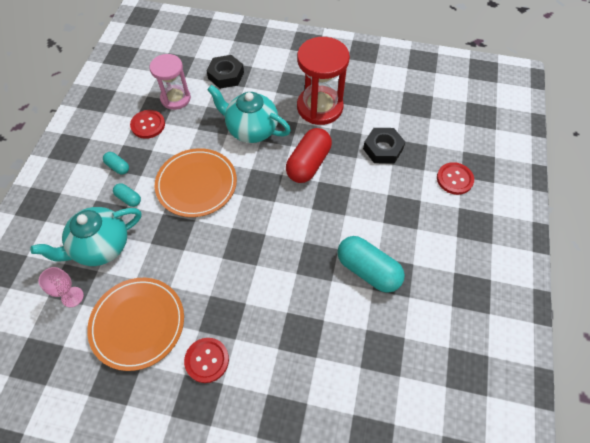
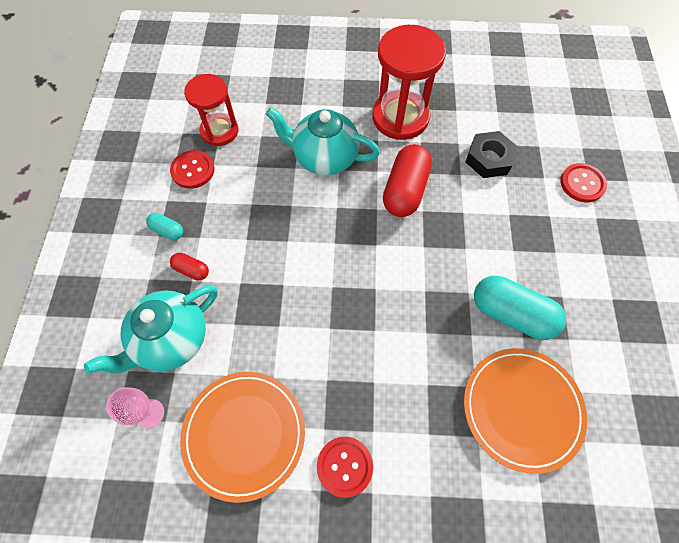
camera: 10 degrees left, 5 degrees up
(129, 198) = (192, 270): turquoise capsule -> red capsule
(175, 98) = (219, 131): pink hourglass -> red hourglass
(196, 184) = (274, 238): orange plate -> orange plate (522, 409)
(226, 75) = (275, 93): black nut -> none

